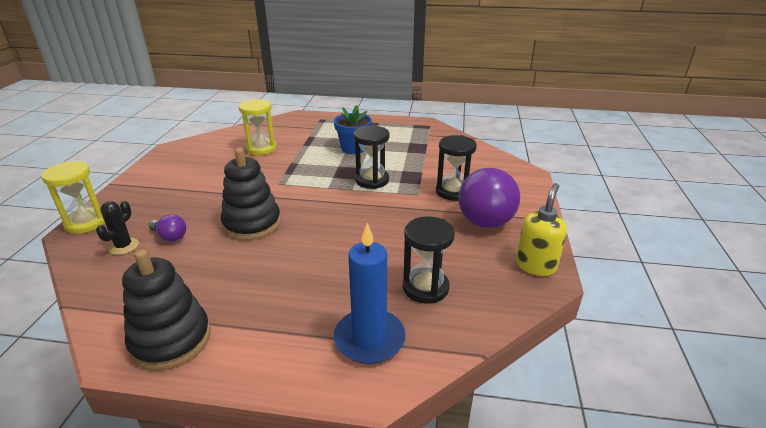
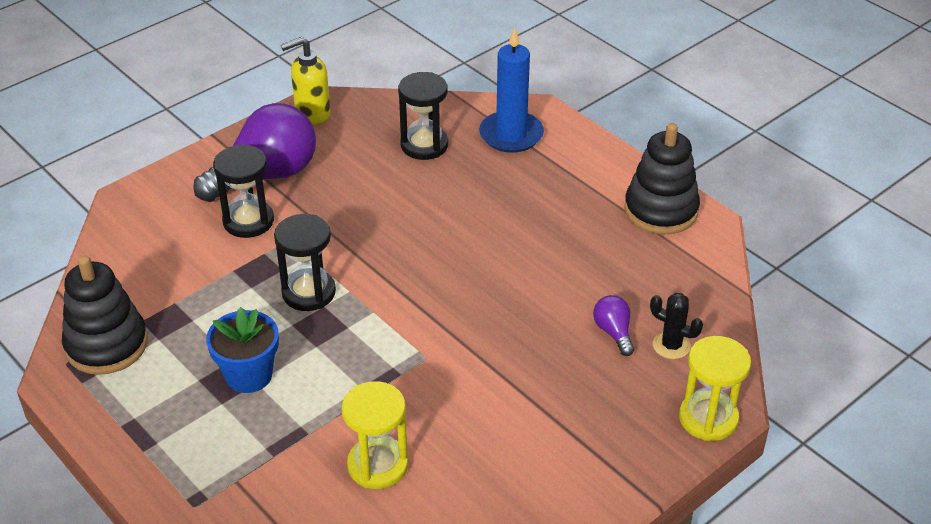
camera: 140 degrees left, 10 degrees up
(124, 246) = (671, 345): black cactus -> black cactus turned 60 degrees clockwise
(252, 224) = (512, 301): black stacking toy -> black stacking toy (106, 345)

